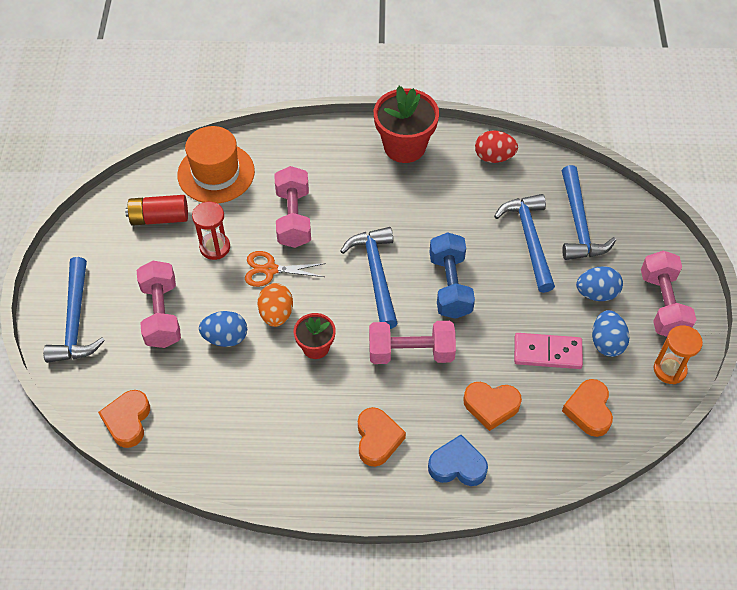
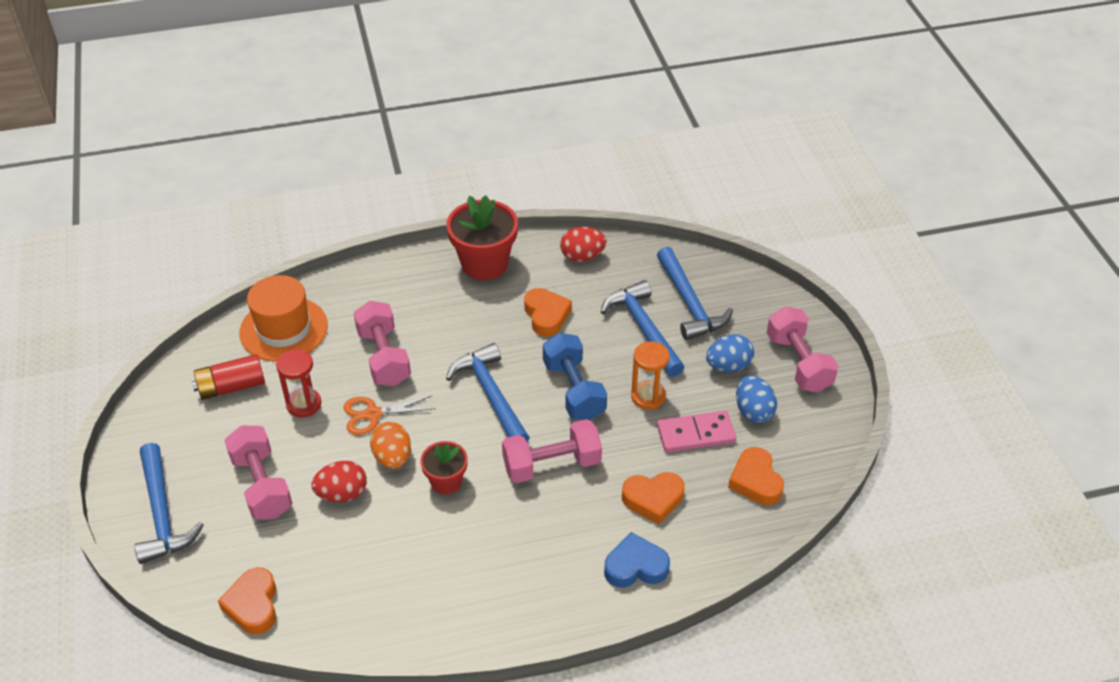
camera: 15 degrees left, 10 degrees down
(225, 338) = (342, 494): blue egg -> red egg
(377, 439) = (541, 560): orange heart -> orange heart (546, 315)
(669, 370) = (825, 423): orange hourglass -> orange hourglass (648, 396)

